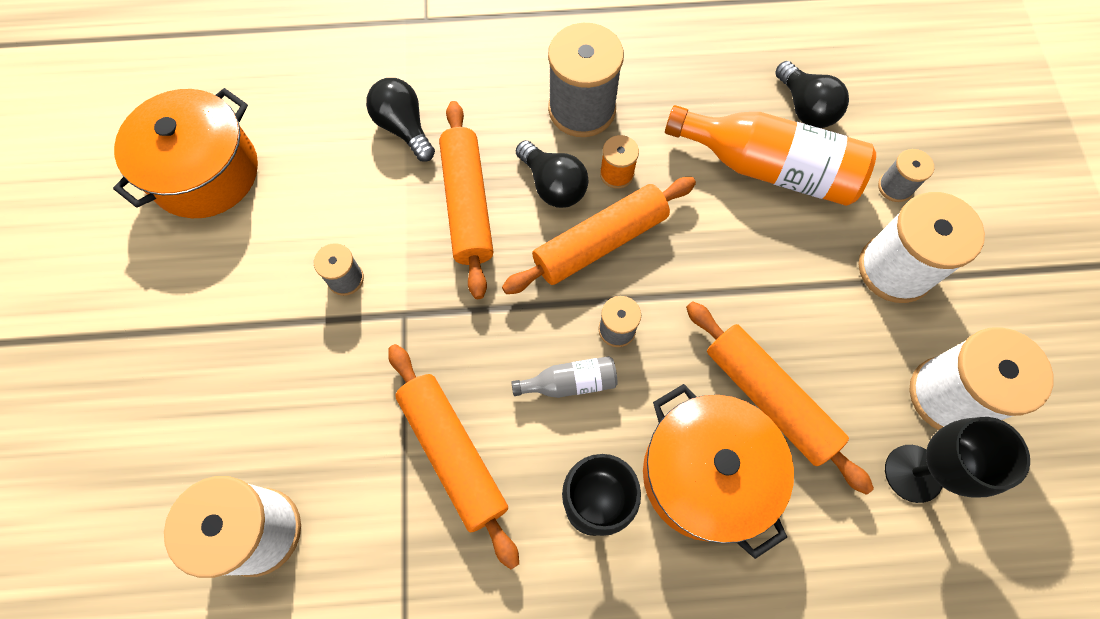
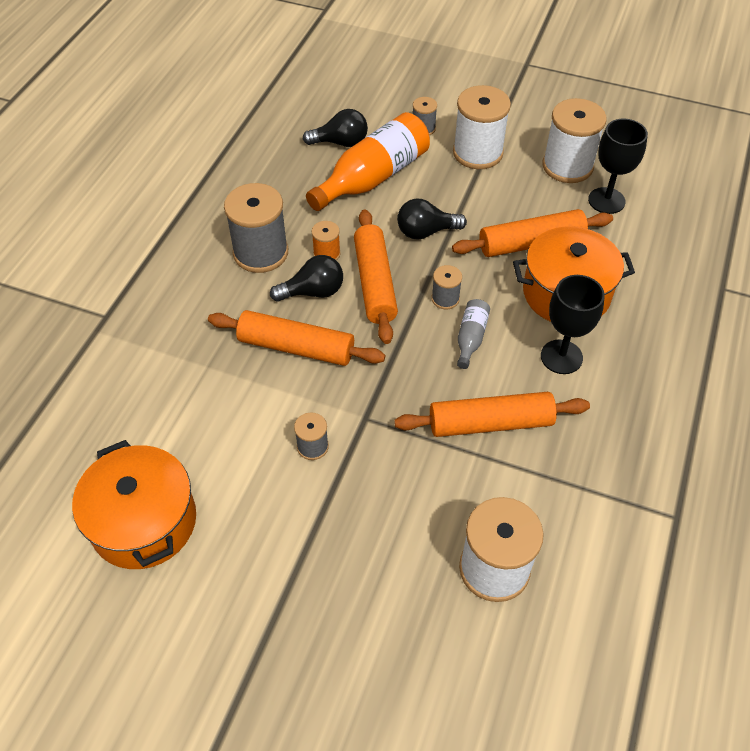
camera: 65 degrees left, 15 degrees down
(404, 128) = (200, 364): black light bulb -> black light bulb (426, 232)

